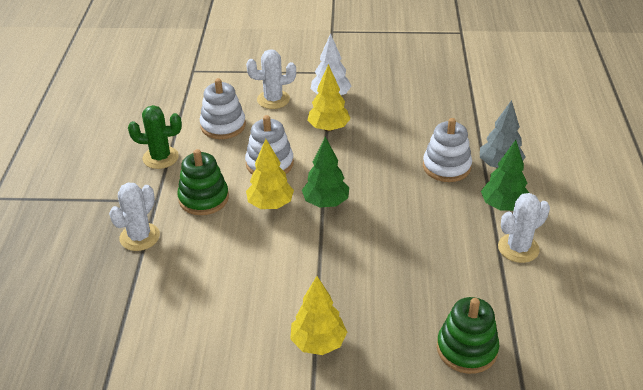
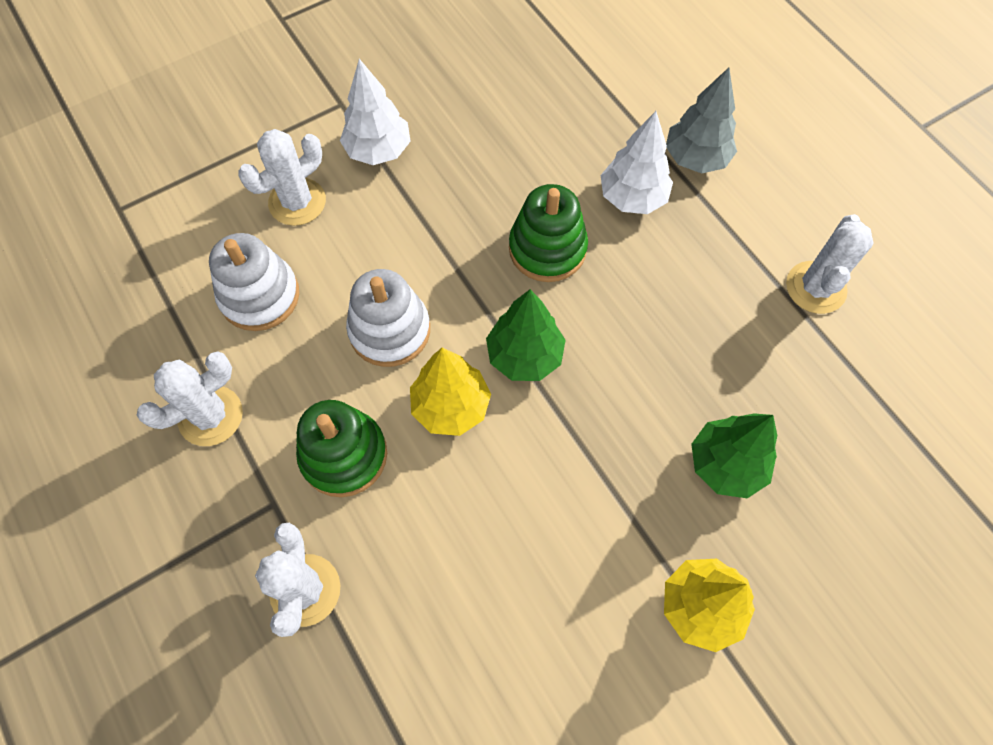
camera: 35 degrees left, 25 degrees up
(160, 157) = (210, 416): green cactus -> white cactus
(328, 128) = (422, 214): yellow tree -> none
(446, 167) = (632, 198): white stacking toy -> white tree
(466, 349) = (875, 490): green stacking toy -> green stacking toy (547, 249)
(503, 206) = (749, 227): green tree -> green tree (725, 464)

